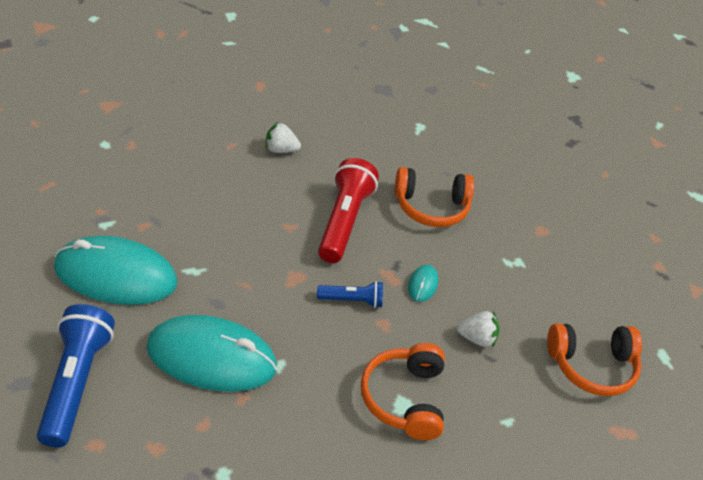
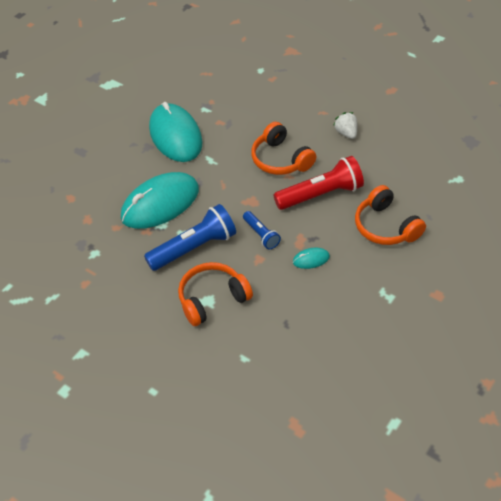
camera: 65 degrees right, 5 degrees up
(76, 383) = (98, 168): blue flashlight -> blue flashlight (194, 248)
(211, 357) = (160, 203): turquoise mouse -> turquoise mouse turned 75 degrees clockwise
(476, 338) = (295, 309): white strawberry -> none
(591, 366) = (337, 383): orange headphones -> orange headphones (280, 159)

